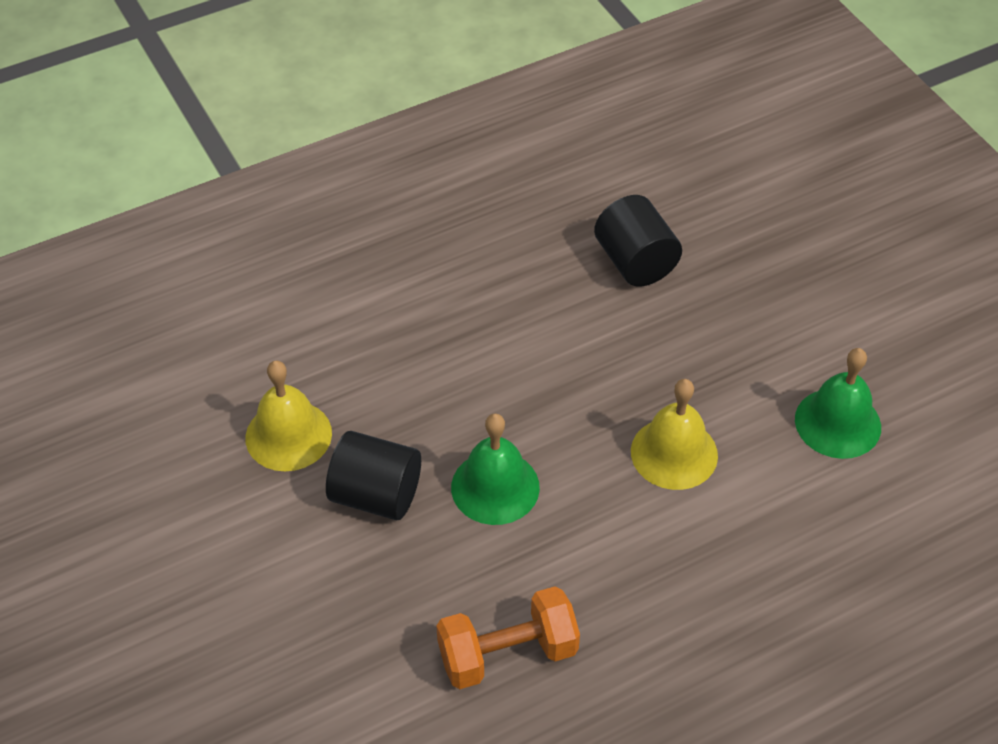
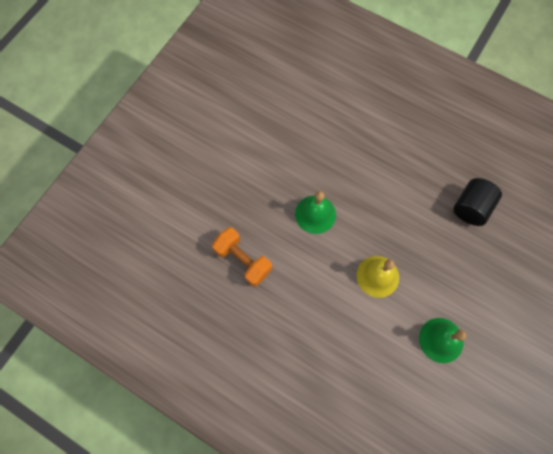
camera: 60 degrees right, 20 degrees up
(288, 435) = (291, 125): yellow bell -> none
(376, 495) = (284, 172): black cylinder -> none

